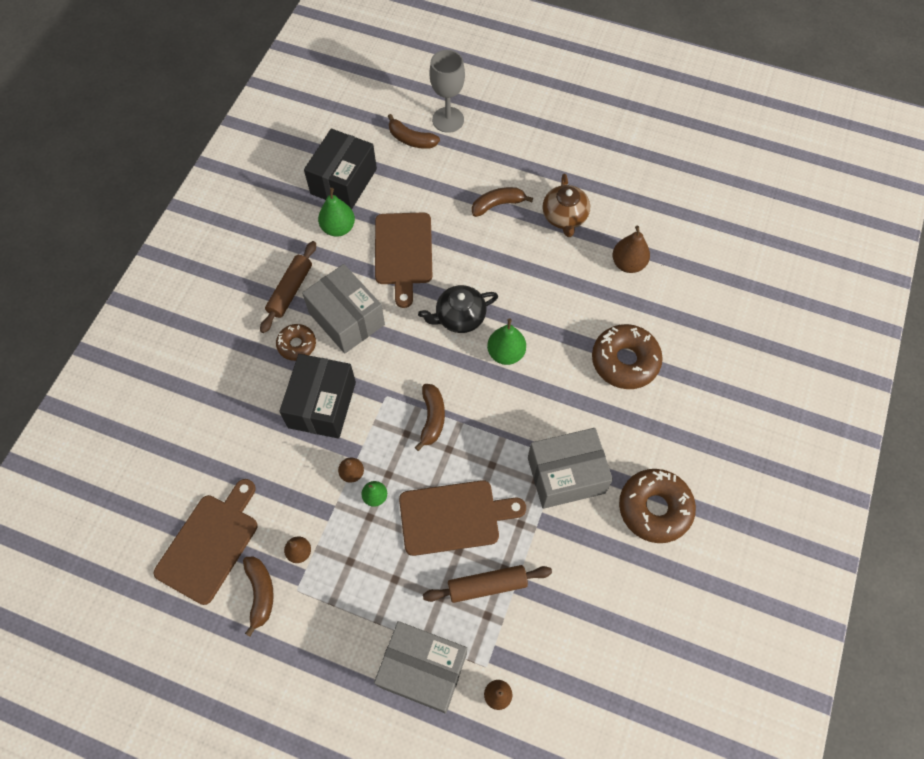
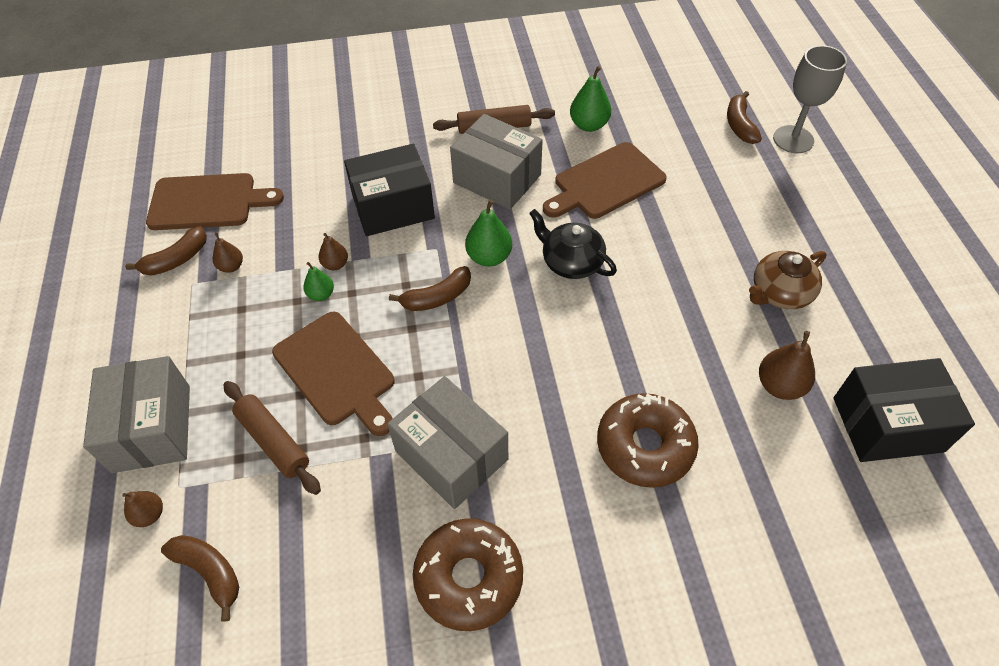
camera: 60 degrees right, 10 degrees down
(297, 345) = (442, 159): brown donut -> none
(343, 181) = (642, 103): black box -> black box (887, 424)
(346, 319) = (497, 179): grey box -> grey box turned 75 degrees counterclockwise
(497, 204) = (735, 227): brown banana -> brown banana (210, 572)
(506, 353) = (561, 323): green pear -> green pear (489, 257)

